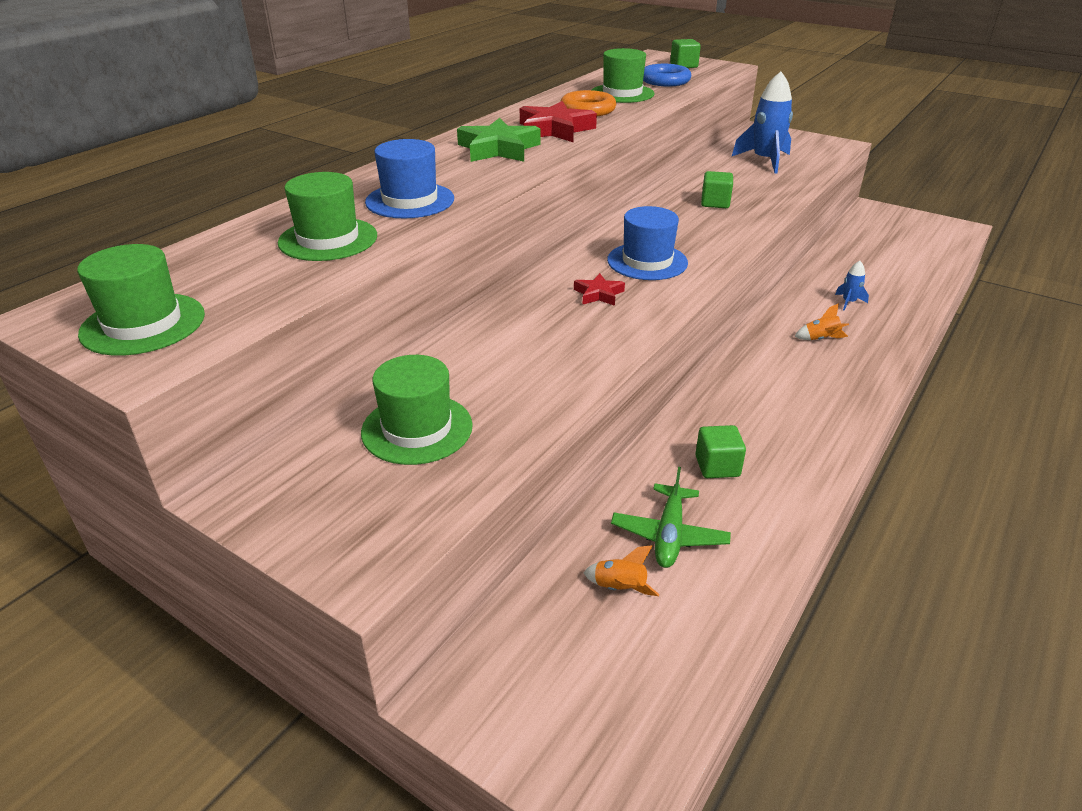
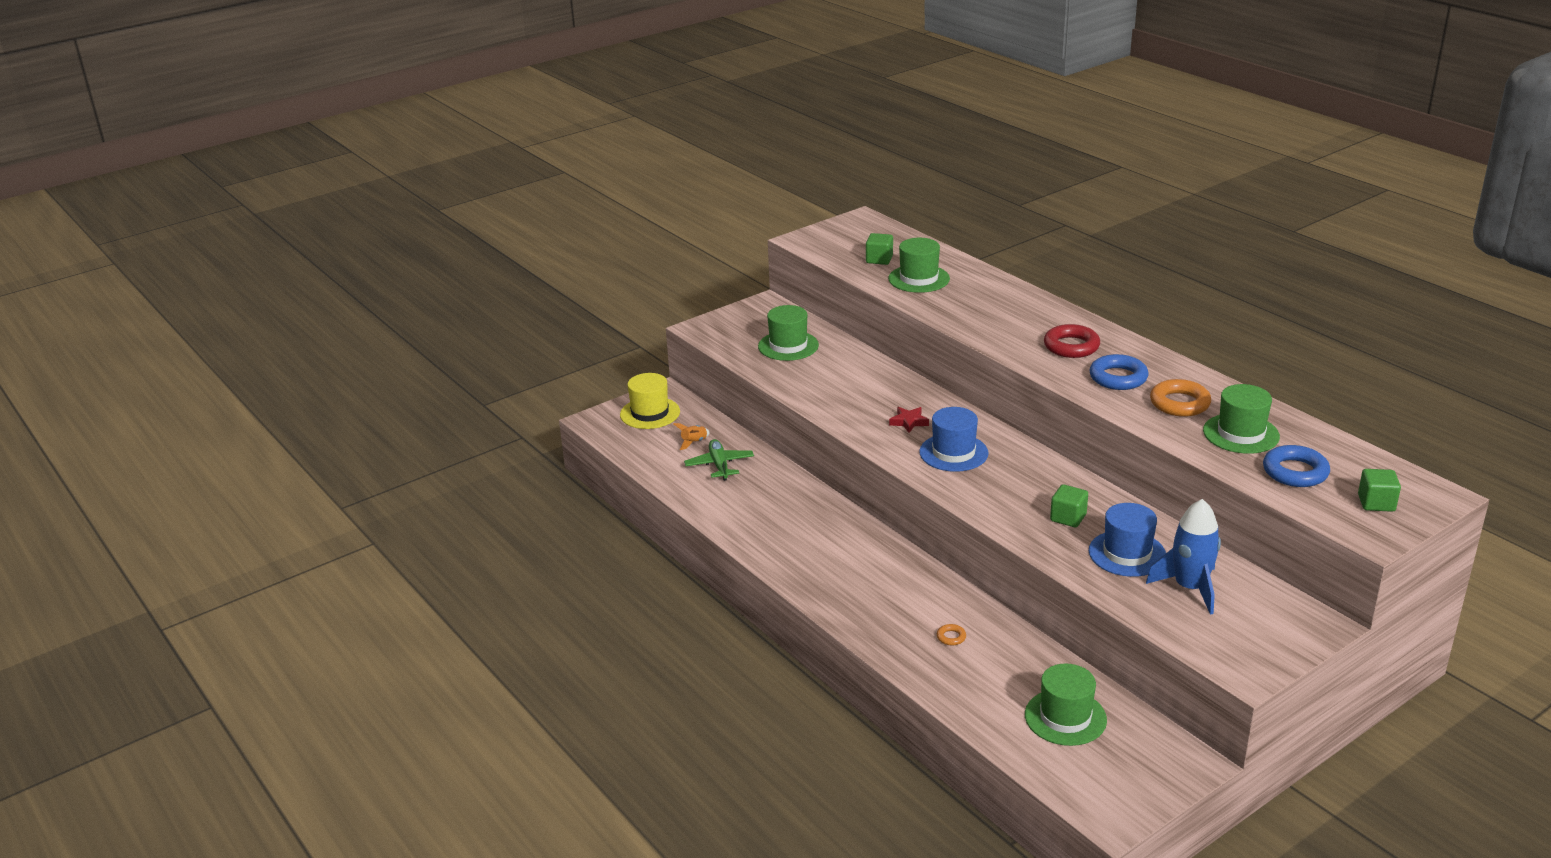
camera: 110 degrees right, 5 degrees down
(143, 324) = (841, 237): green hat -> green hat (1065, 717)
(410, 200) = (971, 305): blue hat -> blue hat (1127, 553)
(498, 149) = (1071, 346): green star -> red ring
(545, 694) = (650, 413): none -> yellow hat
(555, 129) = (1118, 378): red star -> blue ring
(669, 535) = (719, 465): green plane -> green plane turned 45 degrees clockwise
(717, 466) = (765, 496): green cube -> green cube (879, 259)
(821, 339) = (893, 595): orange rocket -> none
(848, 302) = (951, 637): blue rocket -> orange ring

